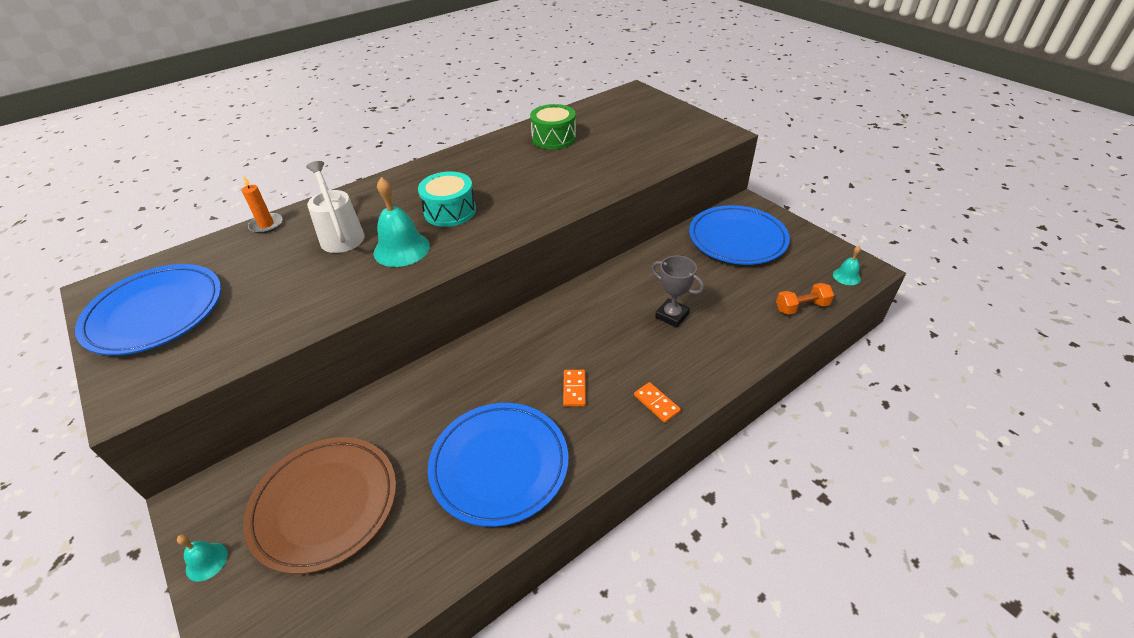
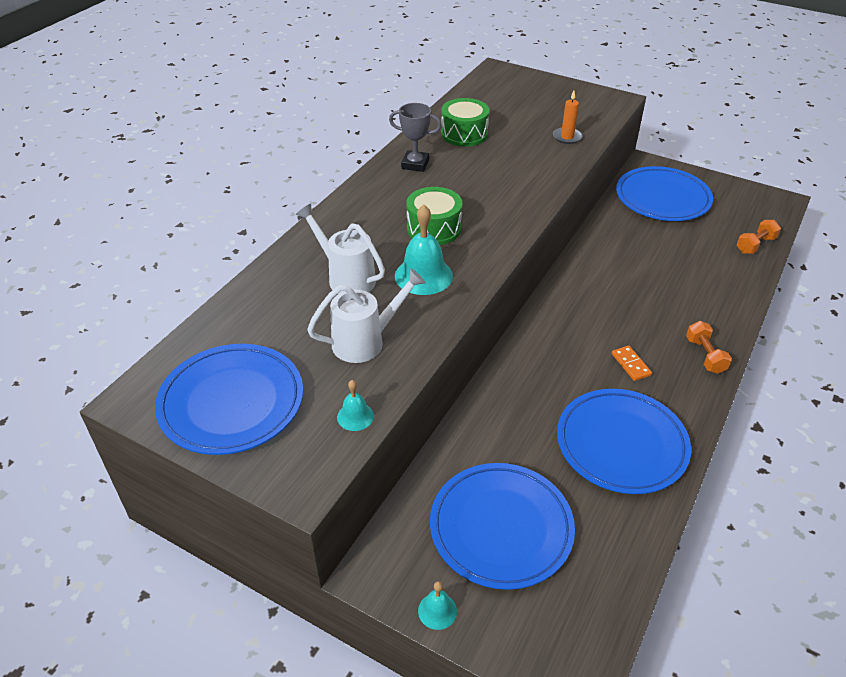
camera: 25 degrees left, 0 degrees up
(266, 225) = (252, 287): orange candle -> orange candle (567, 137)
(300, 292) = (365, 341): none -> white watering can
(325, 505) = (501, 528): brown plate -> blue plate
(450, 211) = (434, 228): turquoise drum -> green drum
(656, 403) = (705, 355): orange domino -> orange dumbbell
(672, 315) = (660, 280): grey trophy -> grey trophy (415, 164)
(846, 276) = (770, 210): turquoise bell -> turquoise bell (355, 416)

